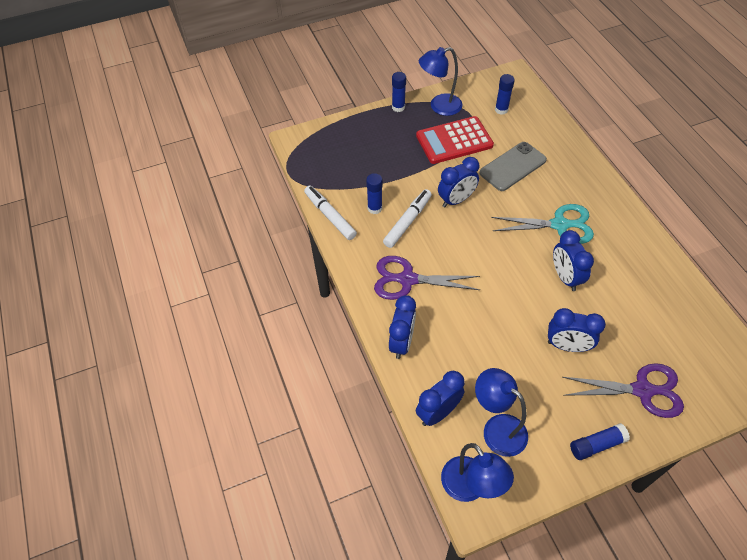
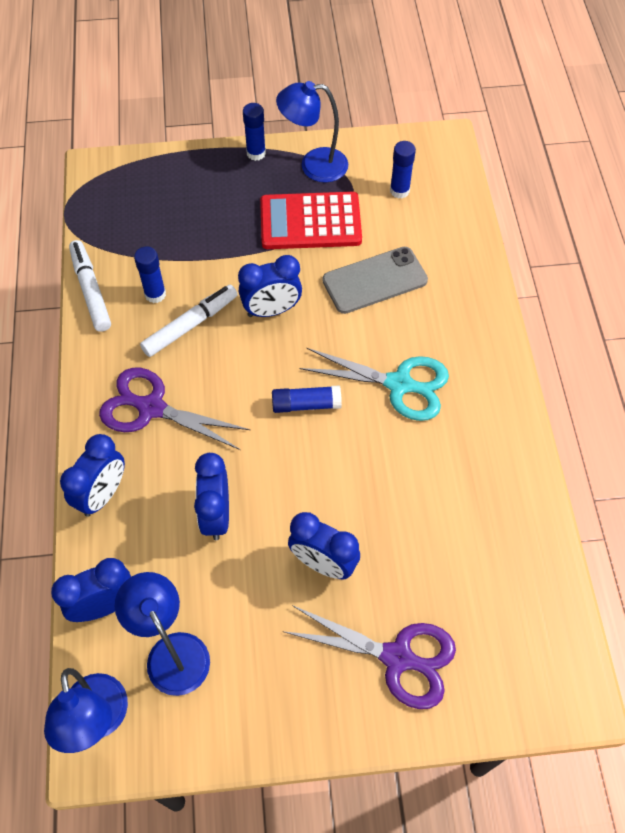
camera: 15 degrees right, 5 degrees up
(565, 277) = (369, 463): blue clock -> blue clock (216, 515)
(596, 445) = (295, 715): blue glue stick -> blue glue stick (306, 404)

